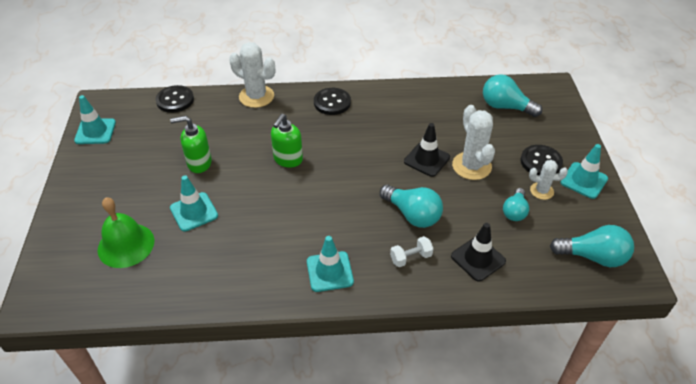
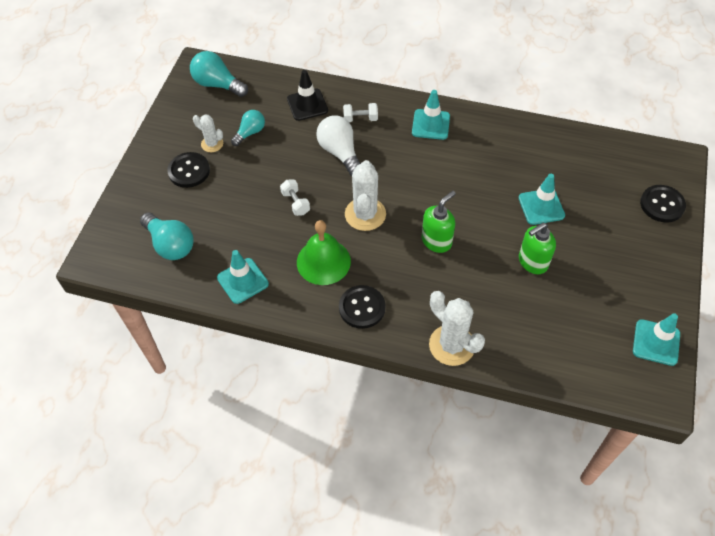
camera: 160 degrees left, 10 degrees up
(126, 245) = (605, 190): green bell -> green bell (323, 261)
(175, 100) = (557, 369): black button -> black button (662, 204)
(199, 163) = (532, 262): green soap dispenser -> green soap dispenser turned 135 degrees clockwise
(412, 214) = (340, 152): turquoise light bulb -> white light bulb
(426, 159) = (295, 203): black traffic cone -> white dumbbell
(471, 166) = (257, 184): white cactus -> white cactus (365, 214)
(584, 180) = (167, 143): turquoise traffic cone -> turquoise traffic cone (242, 281)

